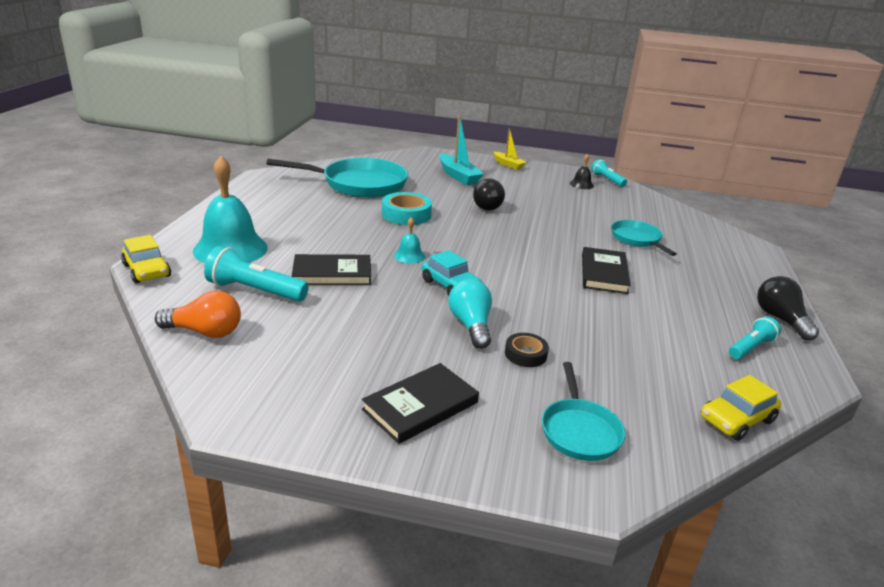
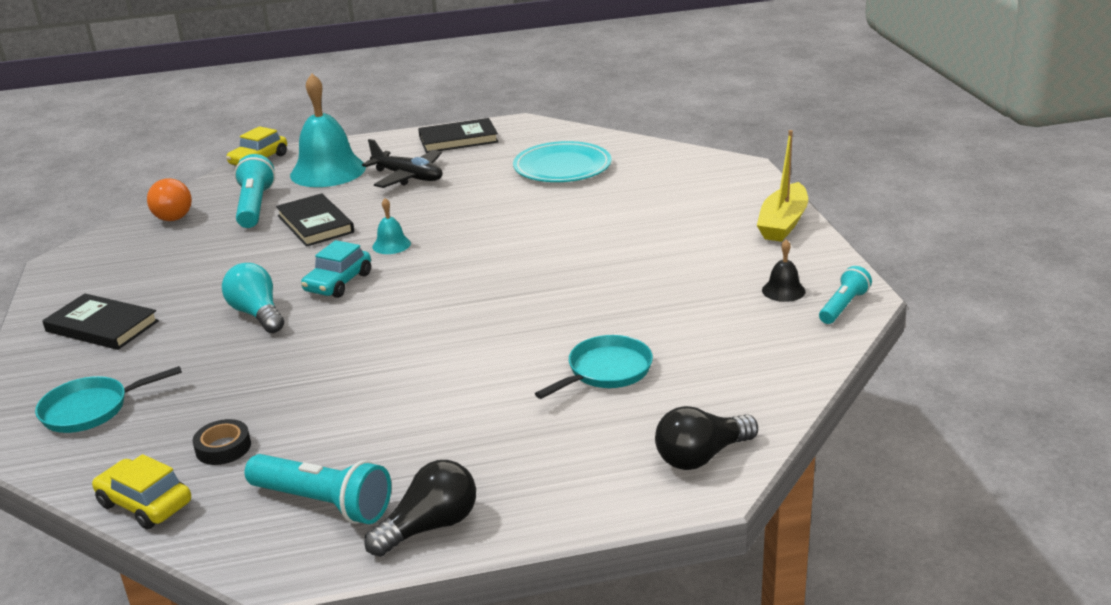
camera: 70 degrees right, 0 degrees up
(296, 226) = (408, 177): none -> black plane
(359, 184) = (562, 167): turquoise pan -> turquoise plate
(406, 214) = (503, 213): turquoise tape -> none
(458, 176) = (677, 206): turquoise boat -> none
(471, 325) = (257, 314): turquoise light bulb -> turquoise light bulb turned 90 degrees counterclockwise
(486, 205) = (594, 246): black light bulb -> black light bulb (701, 456)
(508, 164) = (783, 223): yellow boat -> yellow boat, size x1.56
(525, 354) = (216, 354): black tape -> black tape (223, 447)
(603, 273) = (456, 365): black book -> black book (458, 139)
(751, 347) = (323, 503): turquoise flashlight -> turquoise flashlight, size x1.59

